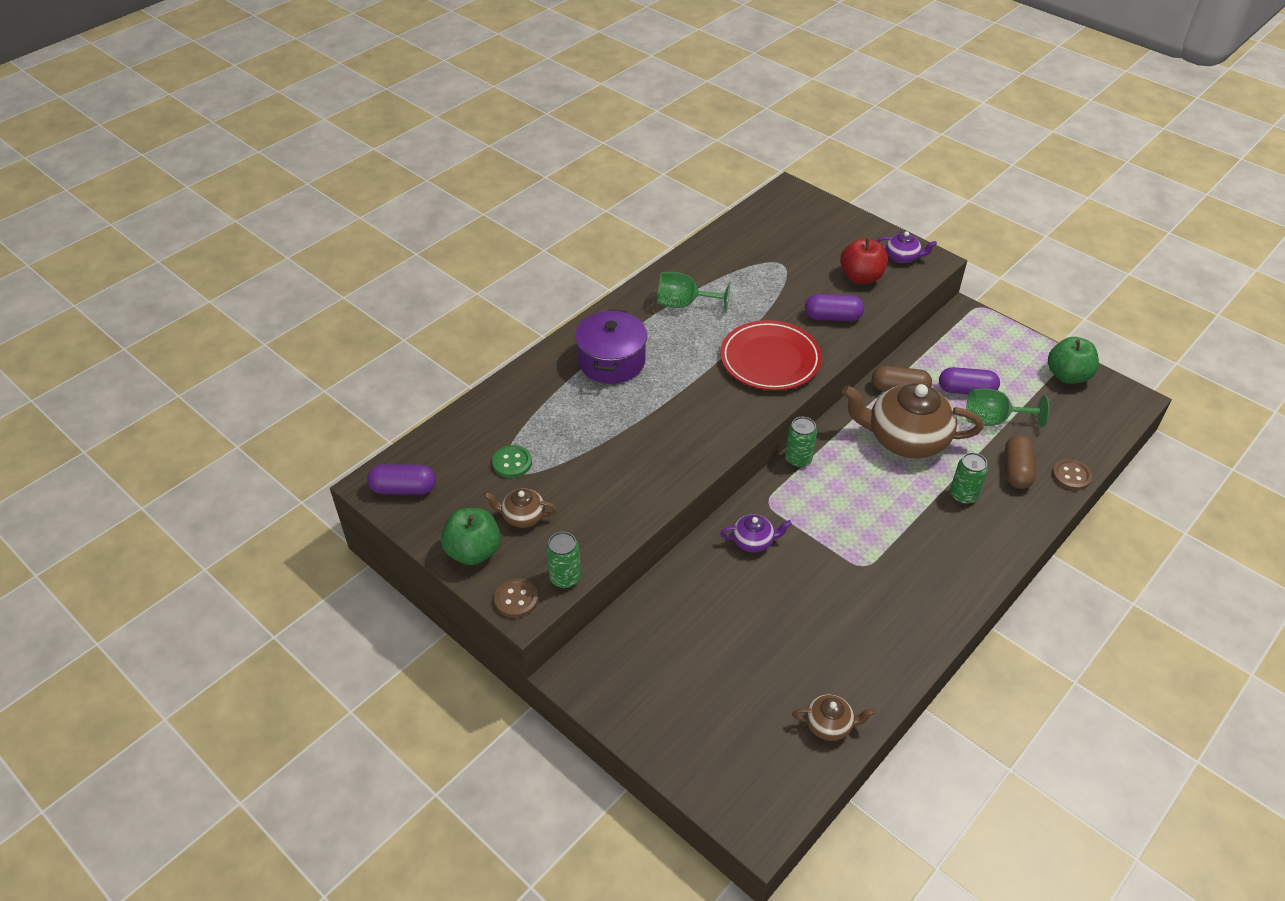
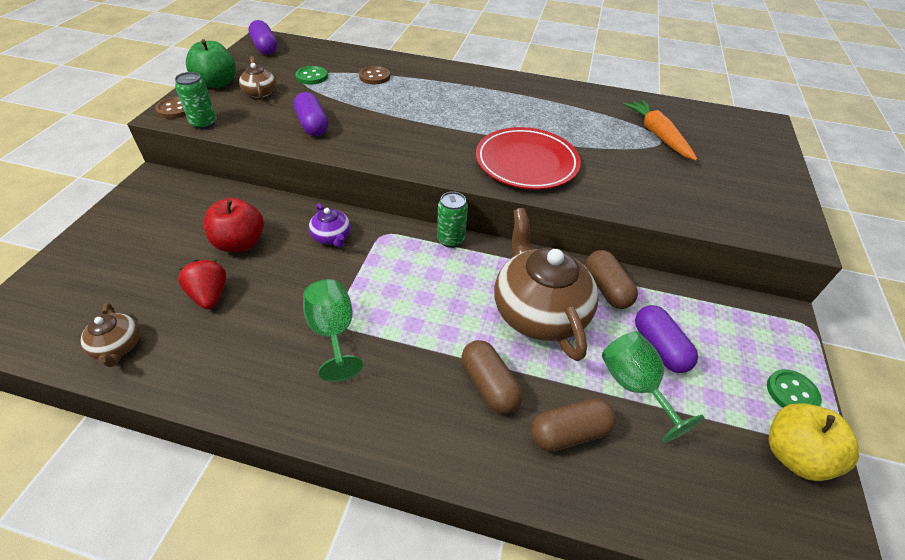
camera: 60 degrees right, 0 degrees up
(611, 361) = (450, 89): purple pot -> none
(684, 304) = (549, 104): green goblet -> green goblet (333, 333)
(772, 262) = (657, 135): none -> orange carrot
(793, 649) = (210, 295): none -> red strawberry
(832, 317) = (624, 186): purple capsule -> purple capsule (312, 125)
(861, 277) = (705, 192): red apple -> red apple (240, 243)
(902, 257) = (774, 214): purple teapot -> none
(963, 495) = (489, 385): green can -> brown capsule
(1026, 349) = (792, 393): none -> green button
(1067, 375) = (793, 455): green apple -> yellow apple
(1071, 476) = (607, 505): brown button -> brown button (374, 77)

